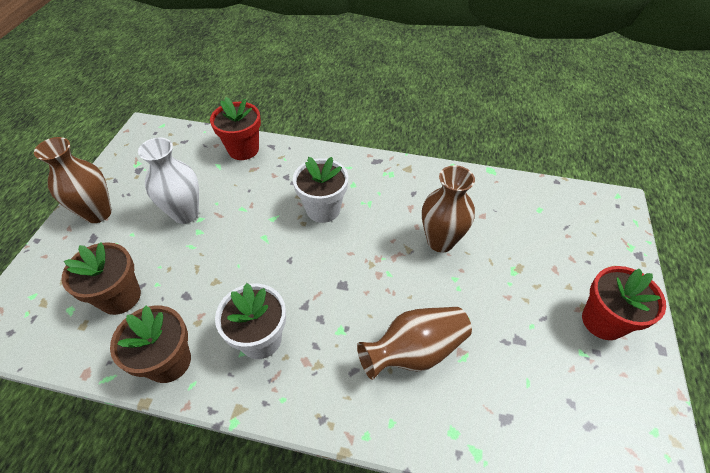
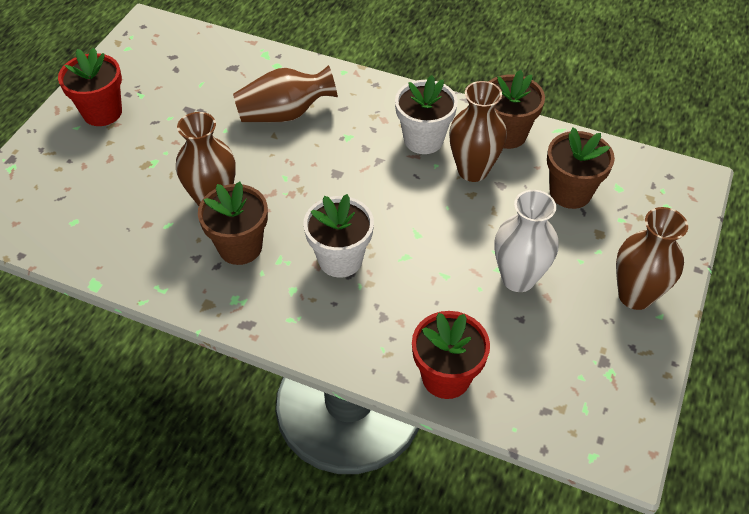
camera: 170 degrees left, 0 degrees up
(211, 308) = (473, 170): none -> brown vase
(402, 208) = (240, 247): none -> brown flower pot

